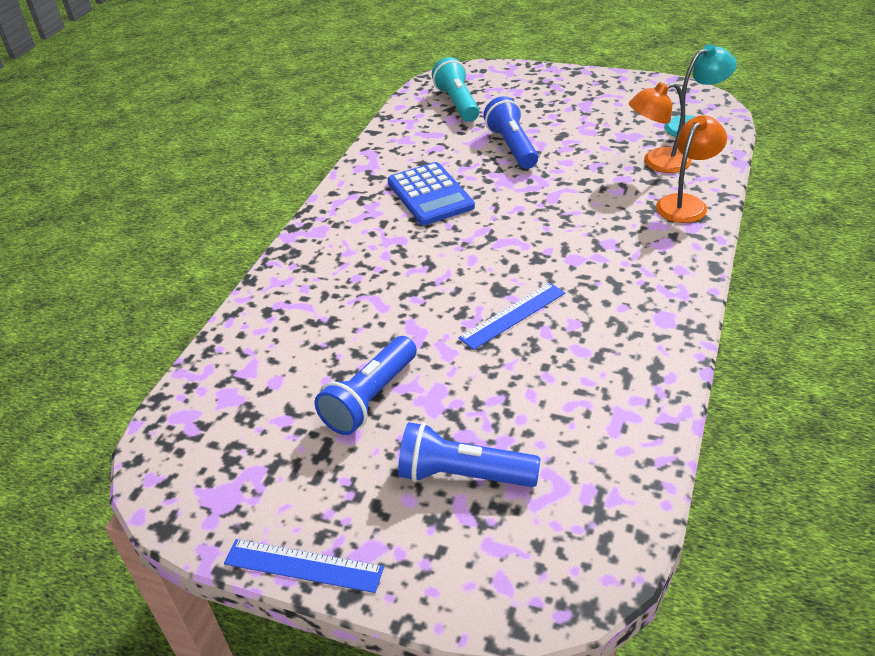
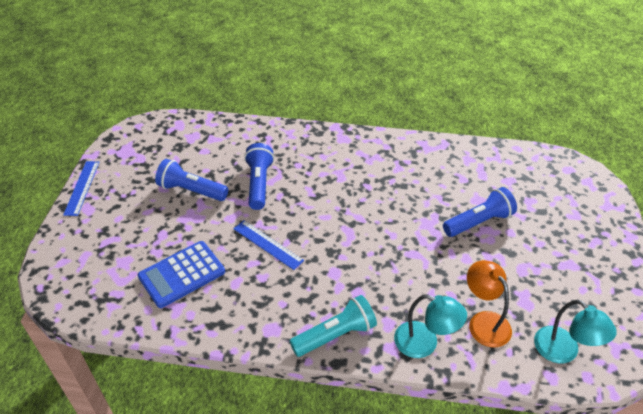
camera: 75 degrees right, 5 degrees up
(430, 195) = (397, 184): blue calculator -> blue calculator (182, 274)
(457, 103) = (536, 180): turquoise flashlight -> turquoise flashlight (336, 335)
(463, 475) = (133, 237): blue flashlight -> blue flashlight (259, 183)
(686, 203) = (424, 343): orange lamp -> turquoise lamp

